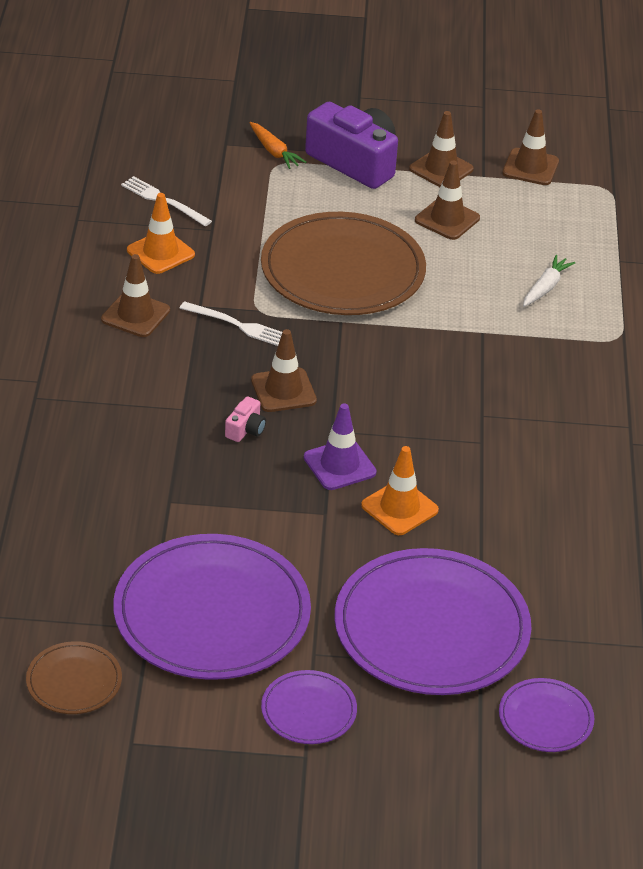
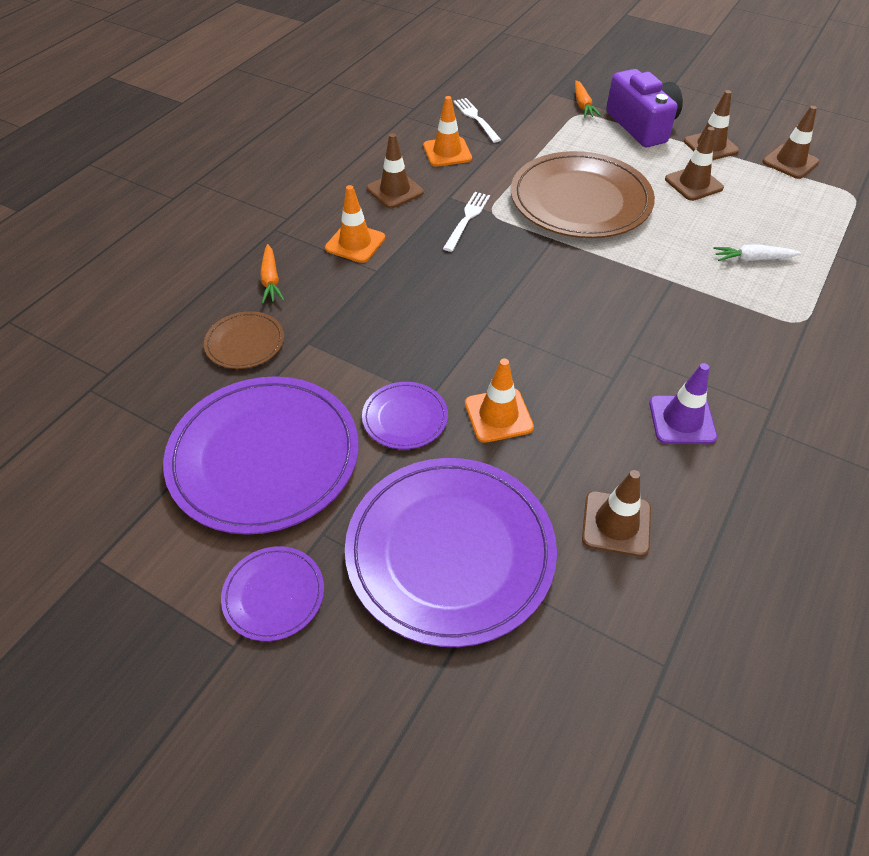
camera: 30 degrees right, 10 degrees up
(74, 681) = (103, 477): brown plate -> brown plate (245, 343)
(78, 452) = (271, 280): none -> orange carrot
(137, 386) = (355, 243): none -> orange traffic cone
(238, 325) = (467, 219): white fork -> white fork turned 120 degrees counterclockwise
(246, 429) = (413, 302): pink camera -> none
(283, 390) = (467, 280): brown traffic cone -> brown traffic cone (616, 523)
(339, 465) = (471, 358): purple traffic cone -> purple traffic cone (682, 420)
(545, 287) = (752, 259): white carrot -> white carrot turned 150 degrees counterclockwise
(545, 718) = (504, 713): purple plate -> purple plate (405, 417)

